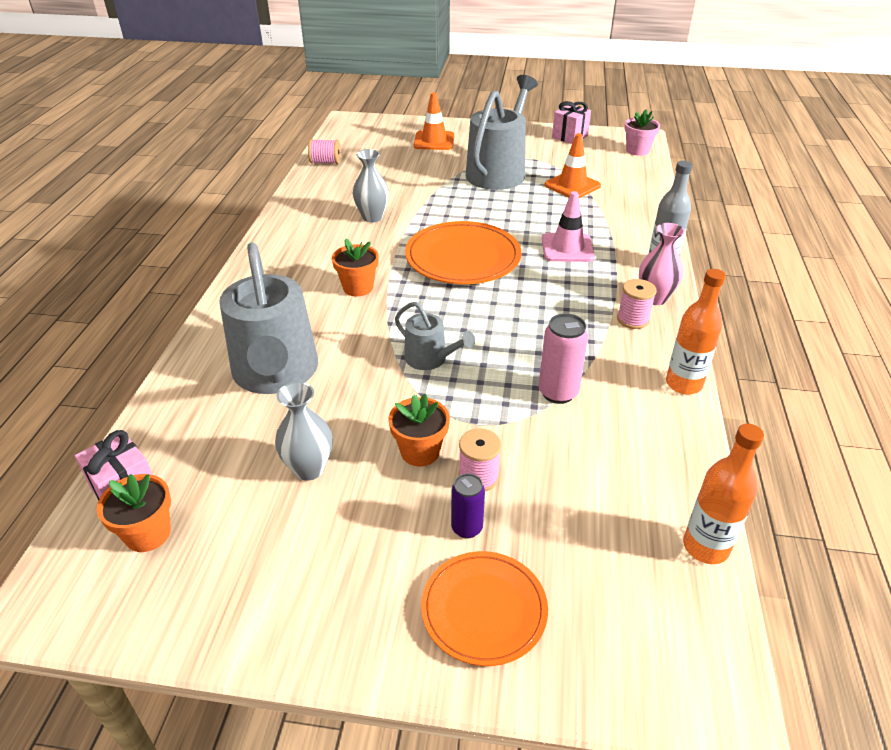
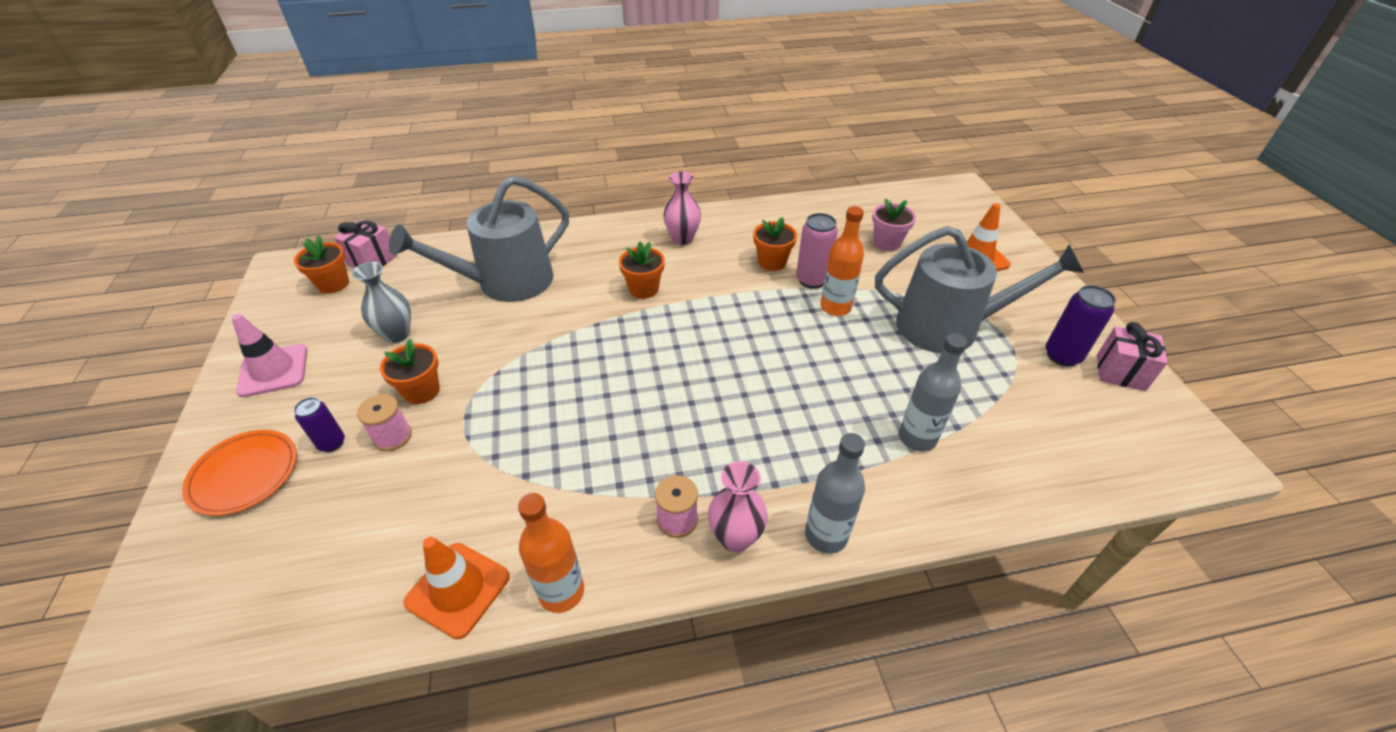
camera: 70 degrees right, 5 degrees up
(299, 252) = (682, 239): none -> pink vase
(325, 162) = (857, 203): pink spool -> none
(372, 217) = (772, 262): grey vase -> orange flower pot
(430, 359) = (549, 364): grey watering can -> none
(463, 258) = (732, 344): orange plate -> none
(547, 147) = (1062, 356): none -> purple can
(558, 392) = (520, 471): pink can -> pink can (811, 280)
(567, 248) = (806, 427): pink traffic cone -> pink traffic cone (273, 370)
(572, 185) = (972, 402): orange traffic cone -> orange traffic cone (458, 589)
(594, 212) = (917, 438): none -> grey bottle
(637, 150) = (1158, 459): pink flower pot -> pink flower pot (887, 242)
(705, 547) = (298, 640): orange bottle -> orange bottle (835, 307)

